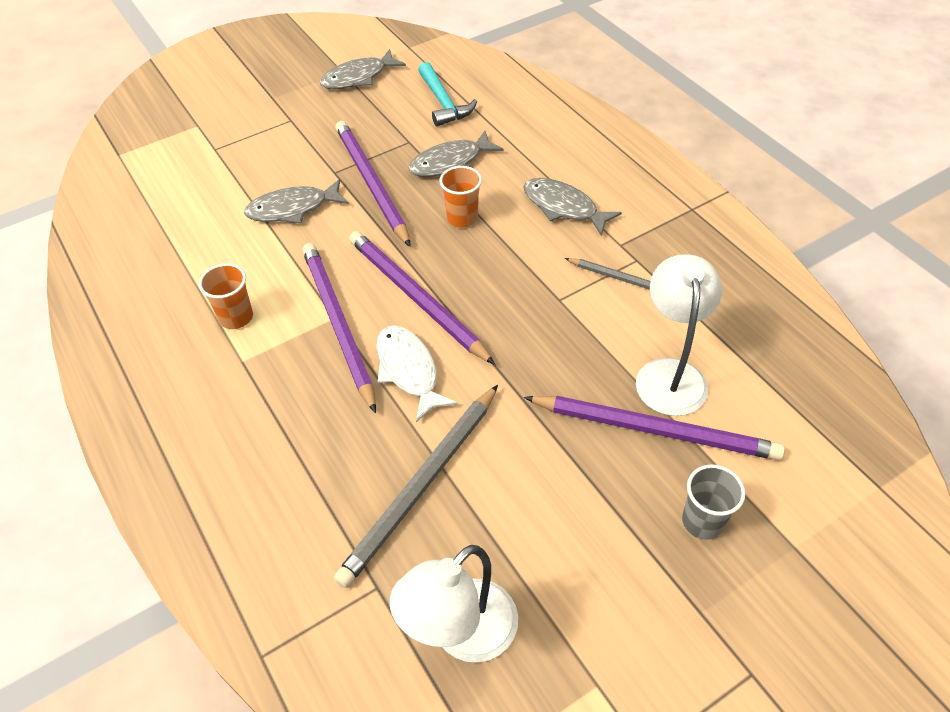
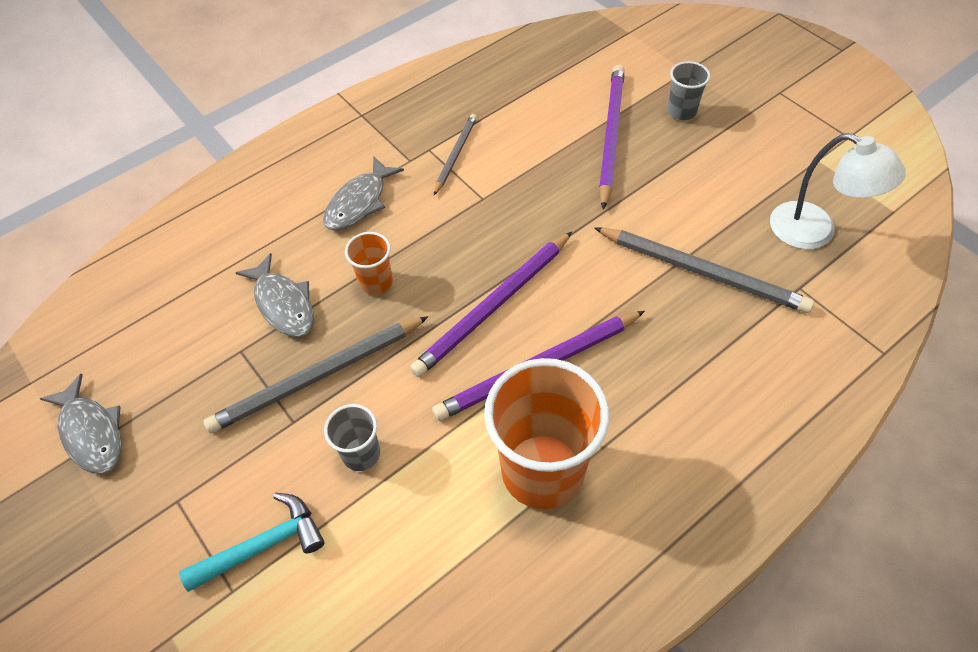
camera: 95 degrees left, 5 degrees up
(236, 317) = (542, 471): orange cup -> orange cup, size x2.11
(293, 209) = (361, 454): grey fish -> grey cup
(371, 184) = (318, 376): purple pencil -> grey pencil
(409, 370) = (585, 298): white fish -> none
(443, 103) = (168, 325): turquoise hammer -> turquoise hammer (264, 545)
(670, 374) = (554, 128): white lamp -> none

